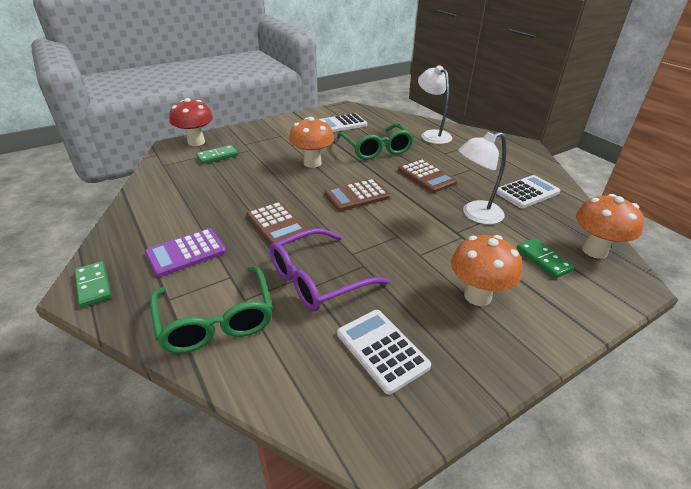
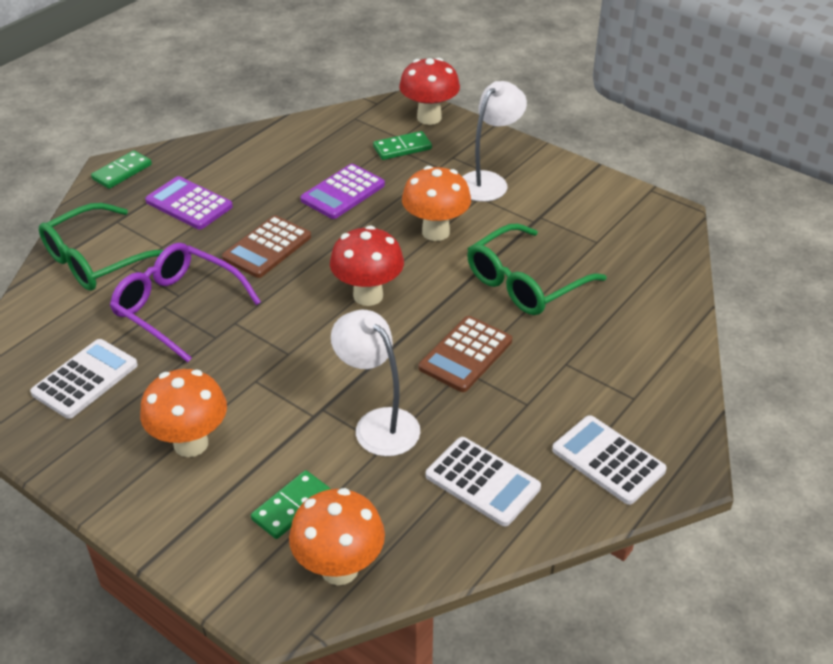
camera: 70 degrees right, 5 degrees up
(217, 156) = (402, 148): green domino -> green domino turned 60 degrees counterclockwise
(242, 184) = (343, 192): none -> purple calculator
(342, 124) = (592, 225): white calculator -> white calculator (608, 460)
(357, 196) = (368, 295): brown calculator -> red mushroom
(432, 135) = (631, 337): white lamp -> white lamp (489, 181)

